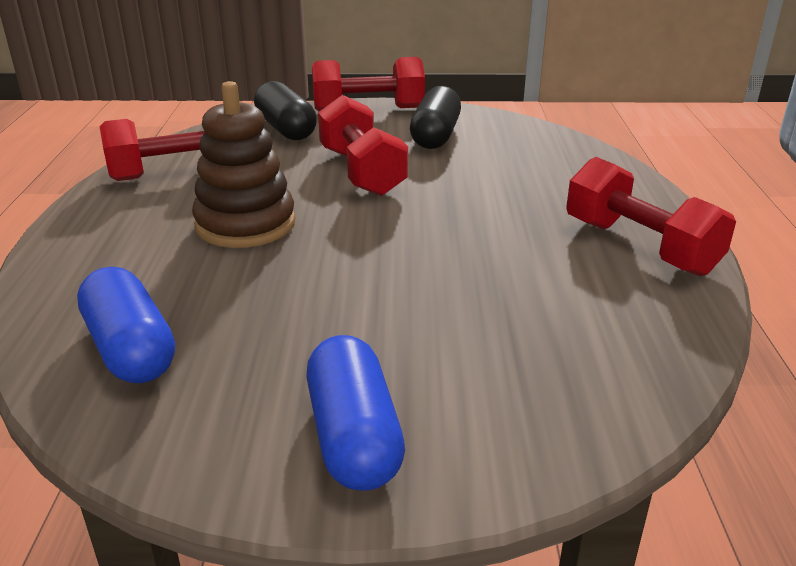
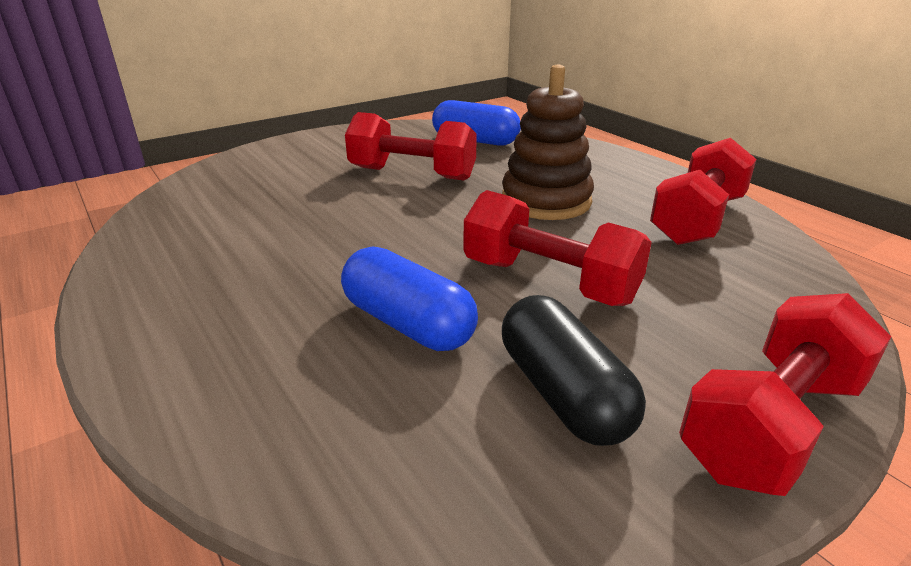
camera: 145 degrees right, 0 degrees up
(285, 129) = (759, 315): black capsule -> none
(353, 436) = (327, 146): blue capsule -> blue capsule (408, 323)
(639, 247) = (174, 290): red dumbbell -> red dumbbell (412, 174)

